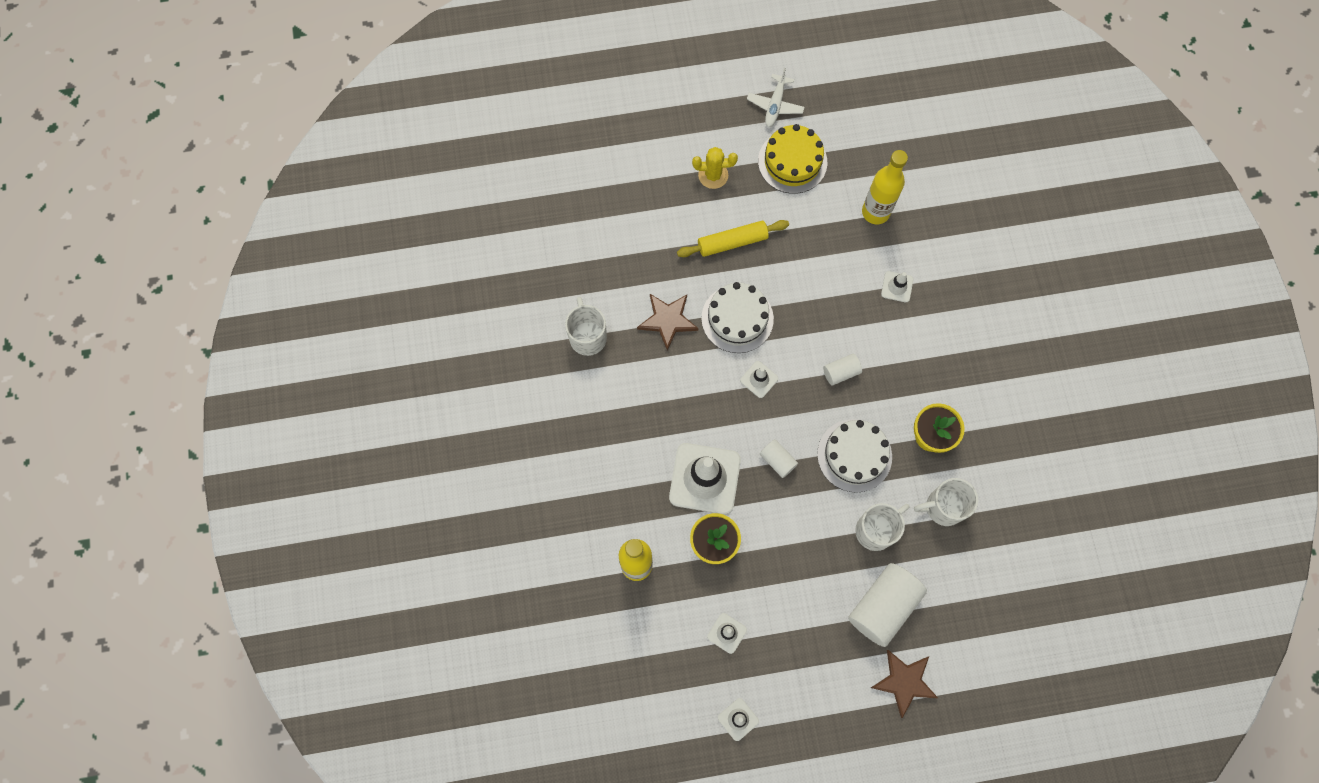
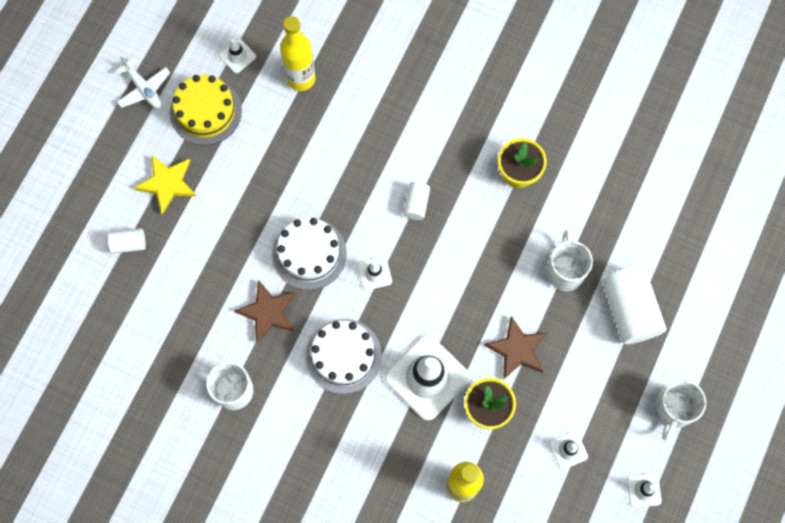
camera: 55 degrees left, 0 degrees up
(713, 175) = (167, 183): yellow cactus -> yellow star
(732, 242) = (239, 210): yellow rolling pin -> none
(777, 461) = (454, 307): white cylinder -> white cylinder (129, 244)
(854, 455) = (492, 243): white cake -> white cake (343, 356)
(897, 287) = (376, 108): white traffic cone -> white traffic cone (237, 56)
(904, 682) = (699, 336): brown star -> brown star (517, 349)
(943, 507) = (582, 206): white mug -> white mug (672, 410)

